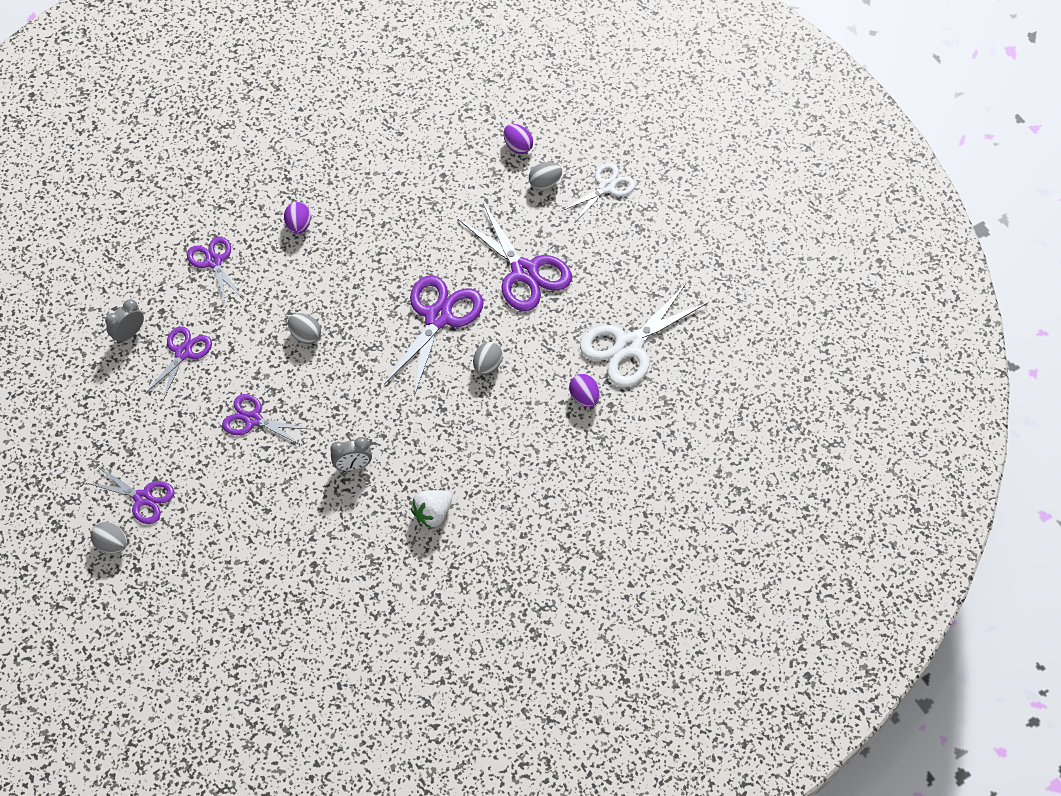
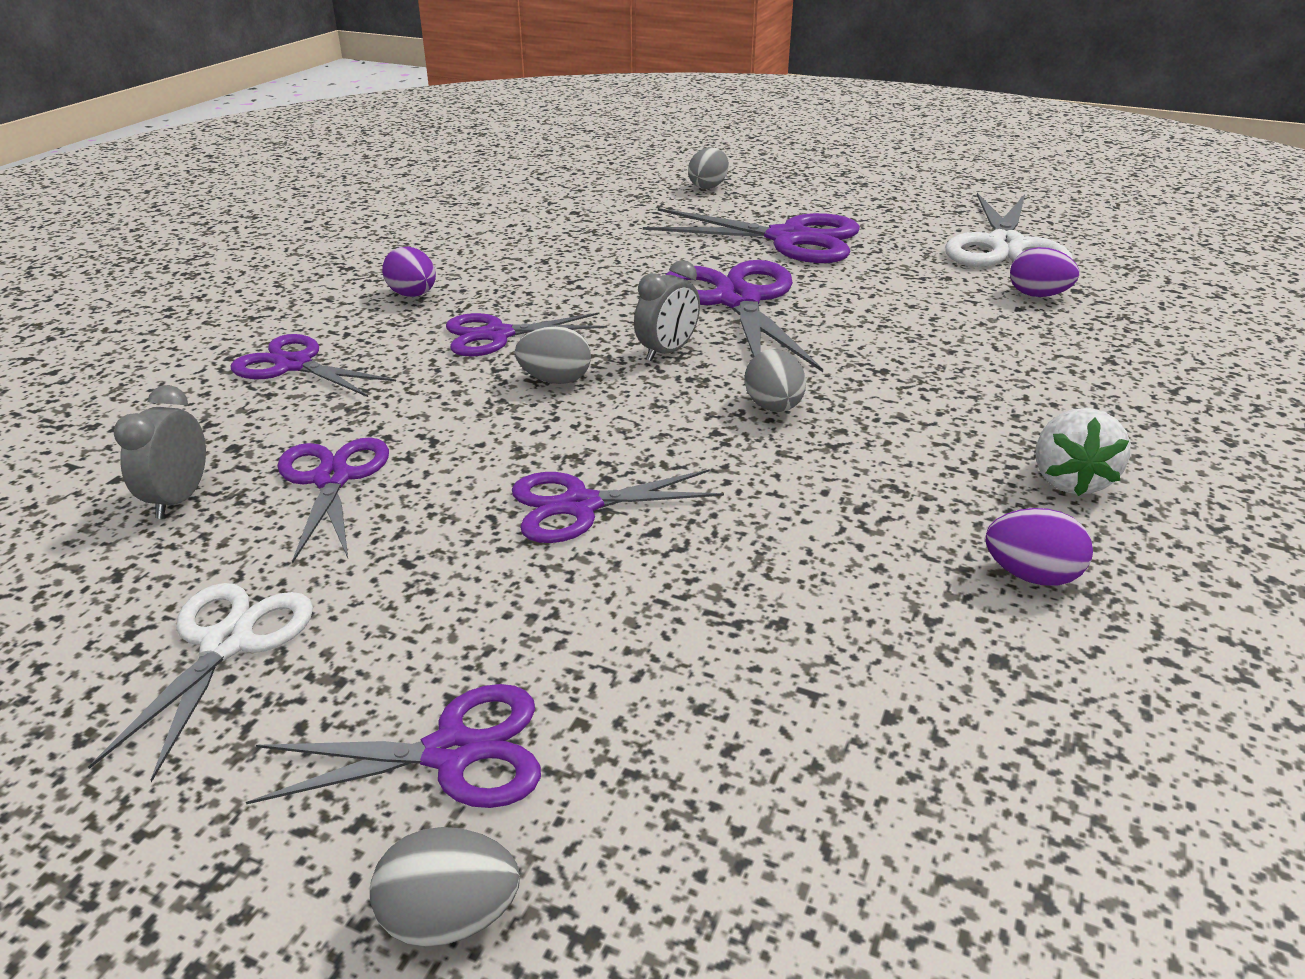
camera: 35 degrees left, 25 degrees down
(309, 285) = (497, 335): none -> purple scissors
(353, 466) = (848, 484): grey clock -> grey clock (667, 352)
(487, 366) = (873, 314): grey egg -> grey egg (773, 407)
(518, 146) = (638, 176): purple egg -> purple egg (1030, 575)
(606, 187) = (780, 172): white scissors -> white scissors (227, 644)

